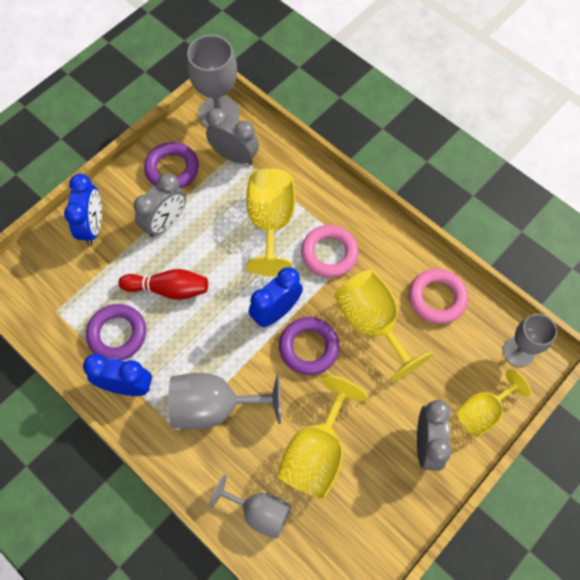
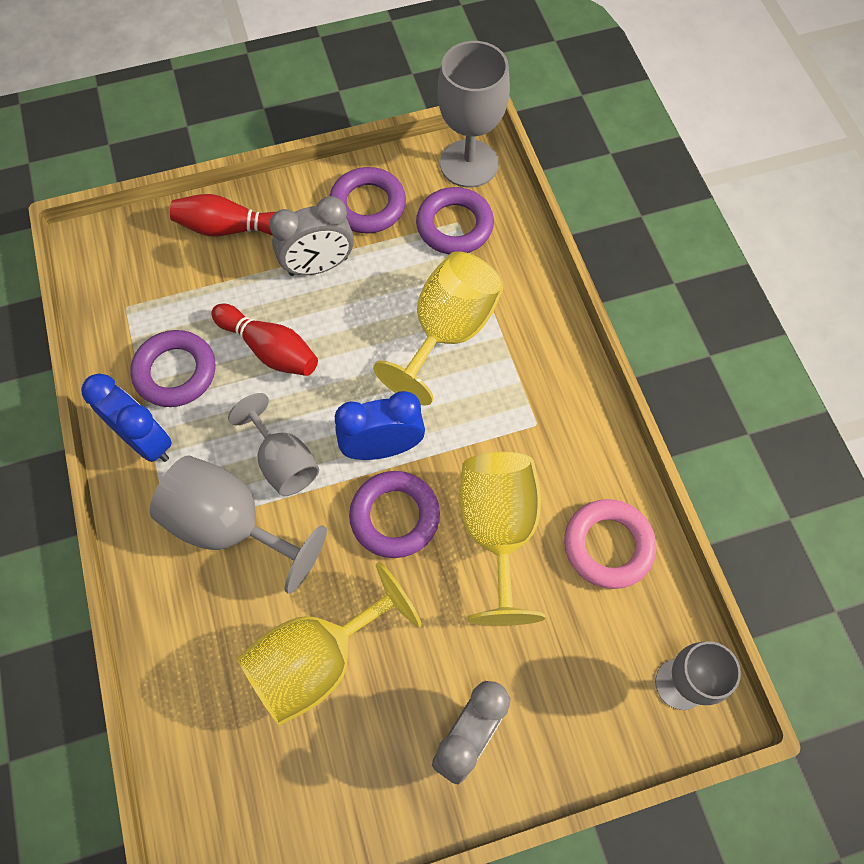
camera: 30 degrees right, 0 degrees up
(93, 226) = (231, 228): blue clock -> red bowling pin
(234, 156) = (454, 226): grey clock -> purple ring
(259, 512) = (199, 692): grey goblet -> grey goblet (283, 462)
(329, 253) = (498, 409): pink ring -> none
(482, 411) = (576, 737): yellow goblet -> none

